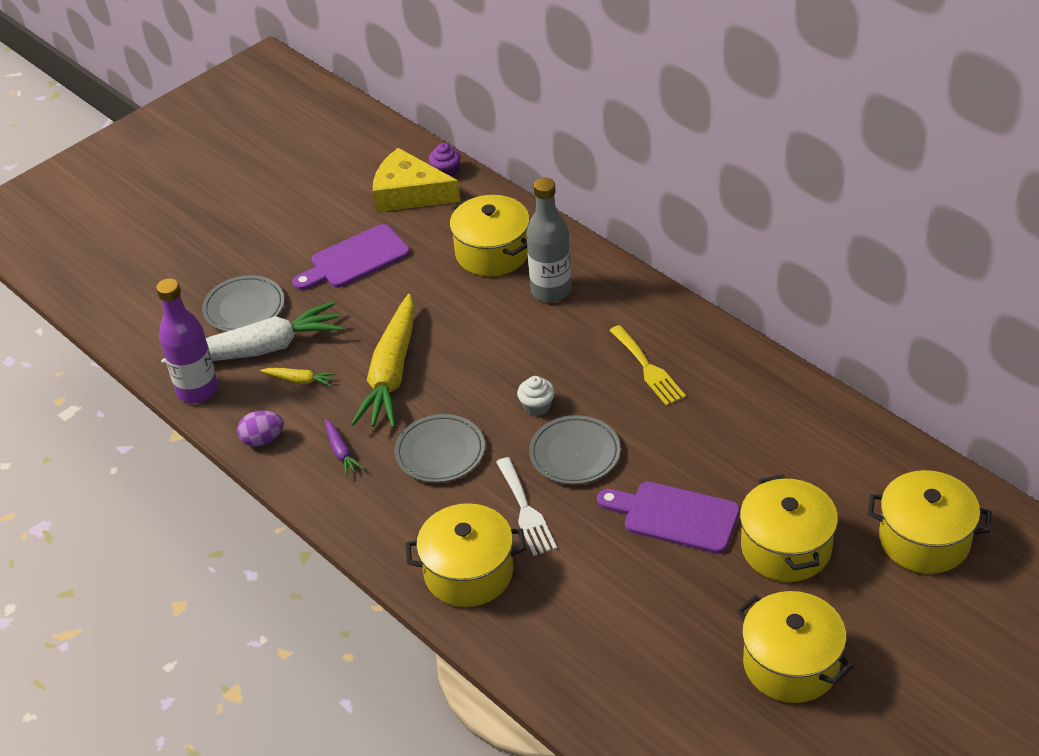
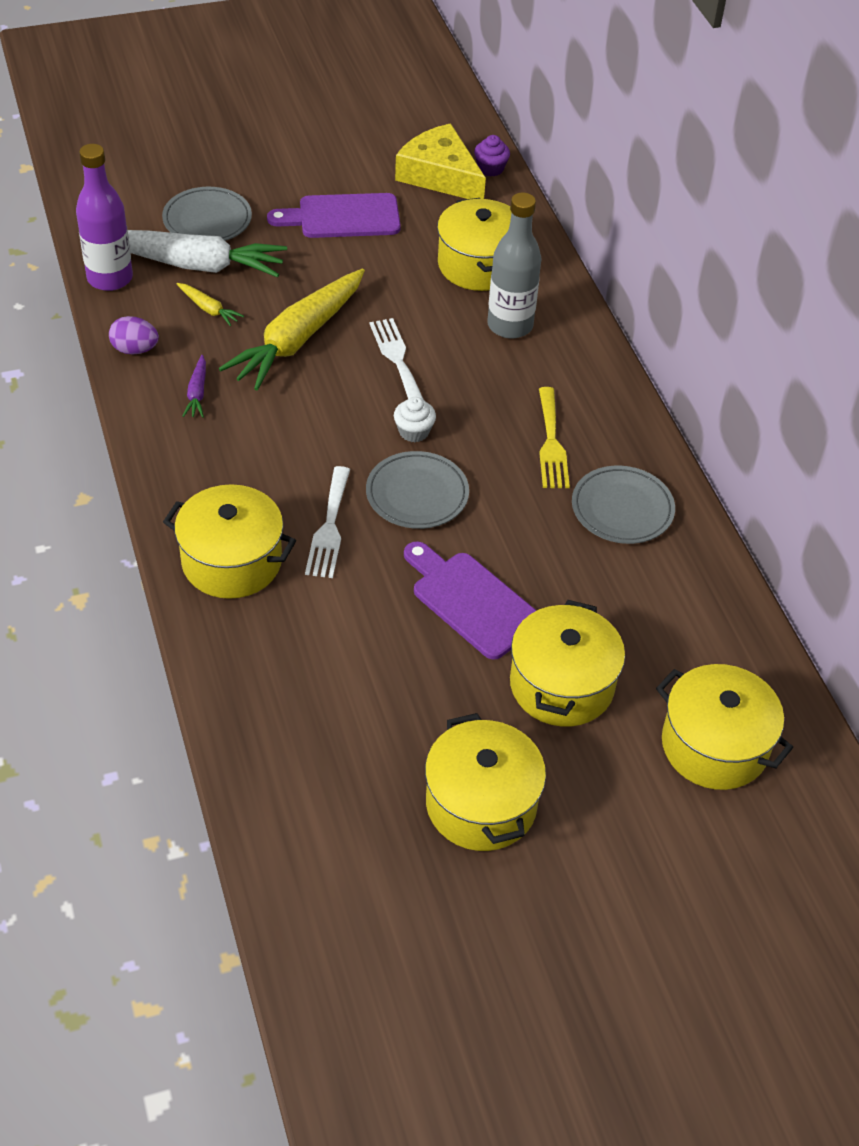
camera: 20 degrees right, 5 degrees up
(440, 452) = (289, 434): grey plate -> grey plate (622, 509)
(482, 355) = (397, 359): none -> white fork

